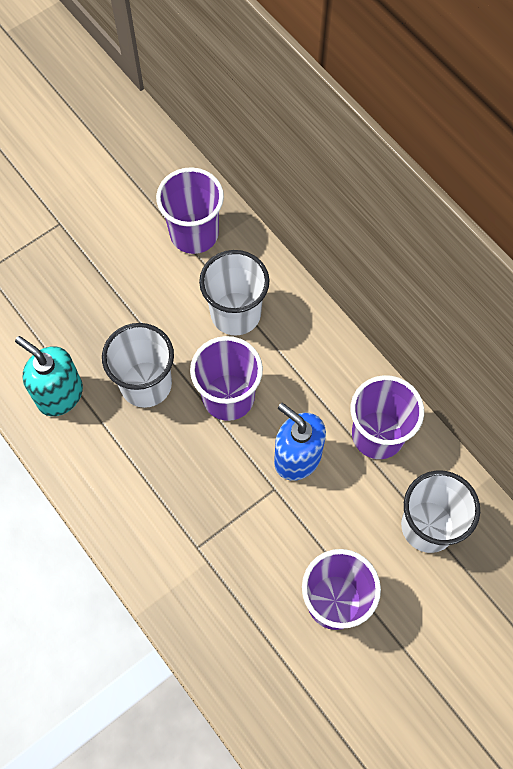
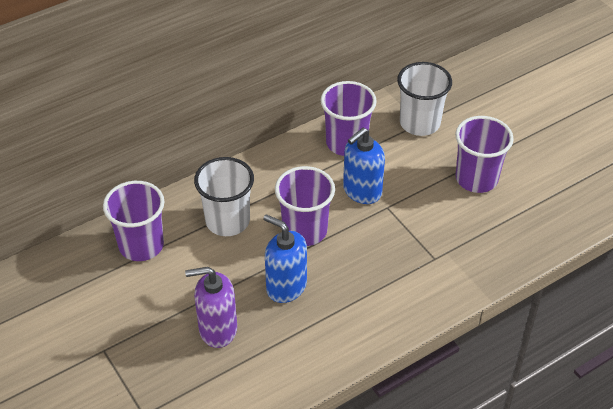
camera: 85 degrees left, 20 degrees down
(60, 394) = (288, 352): turquoise soap dispenser -> none
(86, 322) = (217, 329): none -> purple soap dispenser
(146, 384) = (286, 286): white cup -> blue soap dispenser

